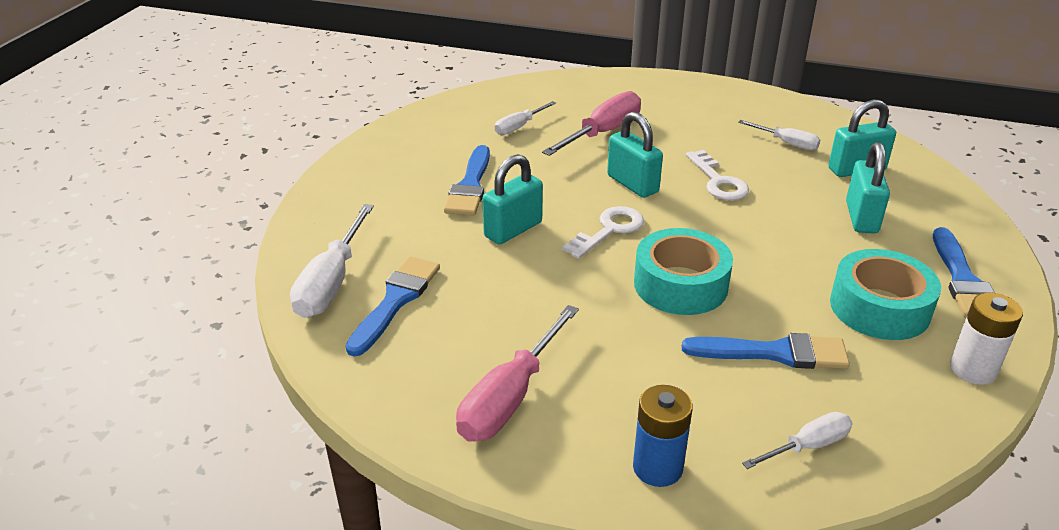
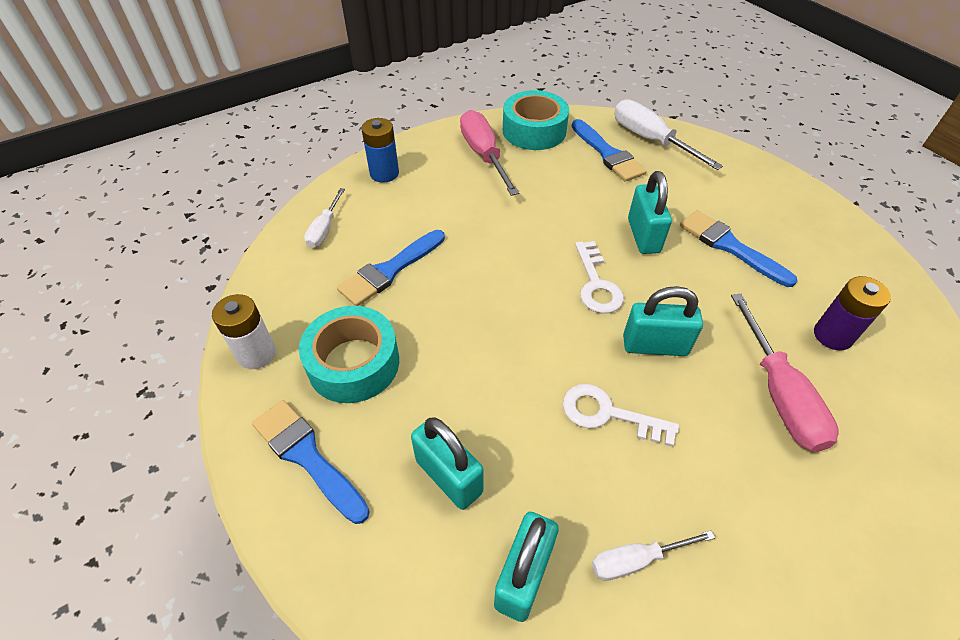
camera: 130 degrees right, 15 degrees up
(519, 127) = (832, 335): white screwdriver -> purple battery
(680, 285) = (496, 276): turquoise tape -> turquoise tape (534, 130)

